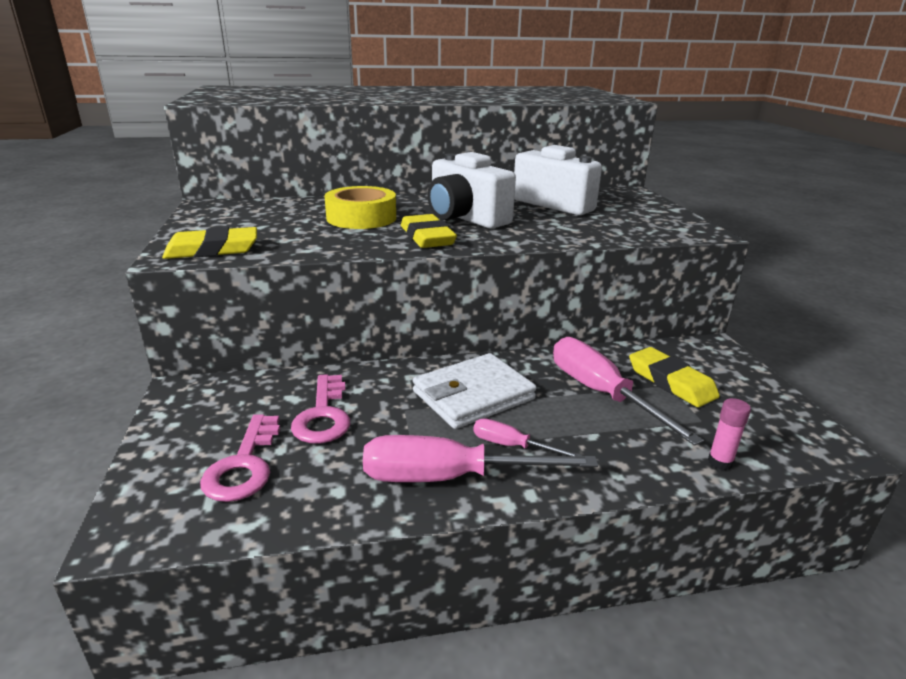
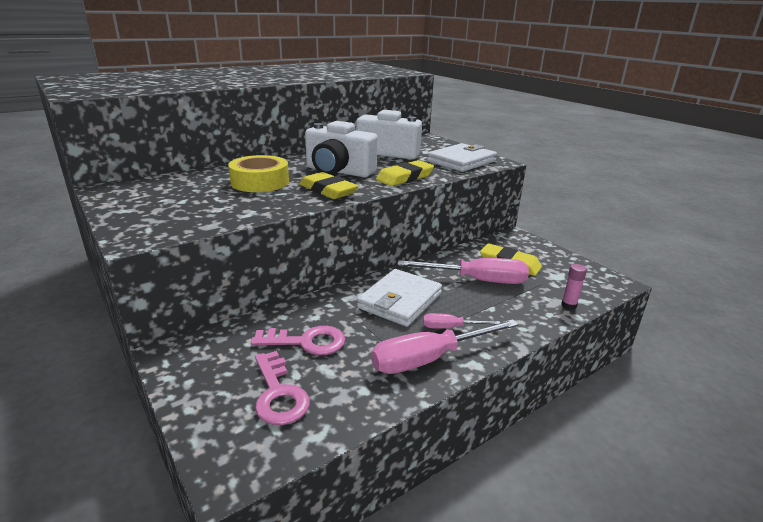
camera: 25 degrees left, 0 degrees up
(212, 250) = (165, 227): yellow eraser -> yellow eraser (405, 177)
(323, 415) = (307, 342): pink key -> pink key turned 60 degrees counterclockwise
(601, 394) = (477, 280): pink screwdriver -> pink screwdriver turned 150 degrees clockwise
(647, 226) = (461, 161): none -> white wallet

